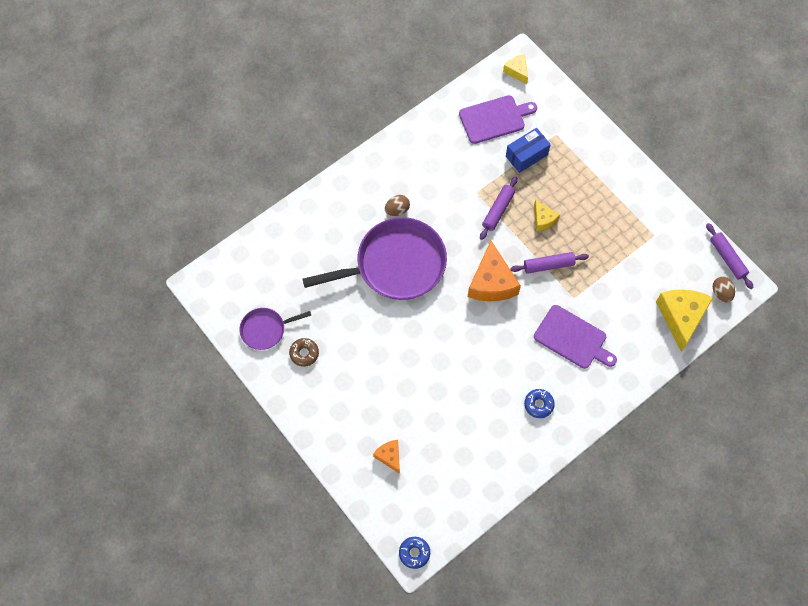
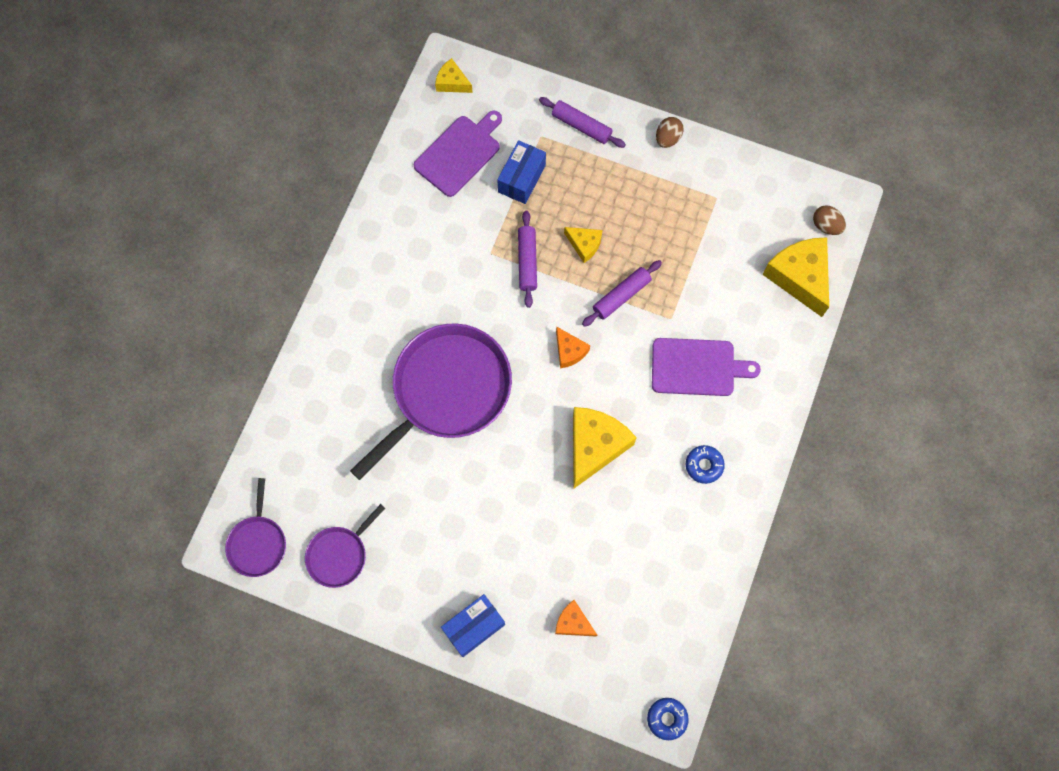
camera: 30 degrees left, 5 degrees up
(219, 294) = (258, 543): none -> purple pan
(304, 353) = (402, 557): brown donut -> none
(323, 422) = (474, 627): none -> blue box
(397, 210) = (410, 324): brown egg -> brown egg (667, 138)
(472, 352) = (594, 446): none -> yellow cheese
(491, 282) = (569, 351): orange cheese -> orange cheese, size x0.53
(727, 258) = (810, 182): purple rolling pin -> purple rolling pin (581, 126)

